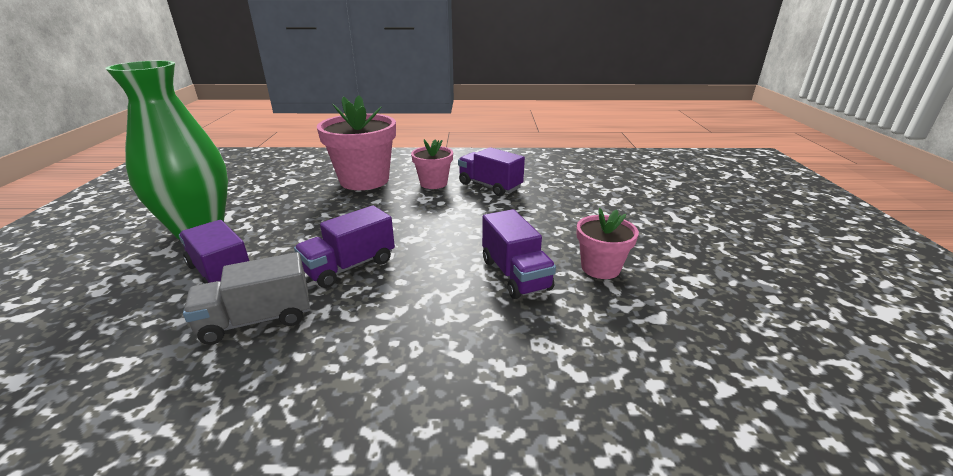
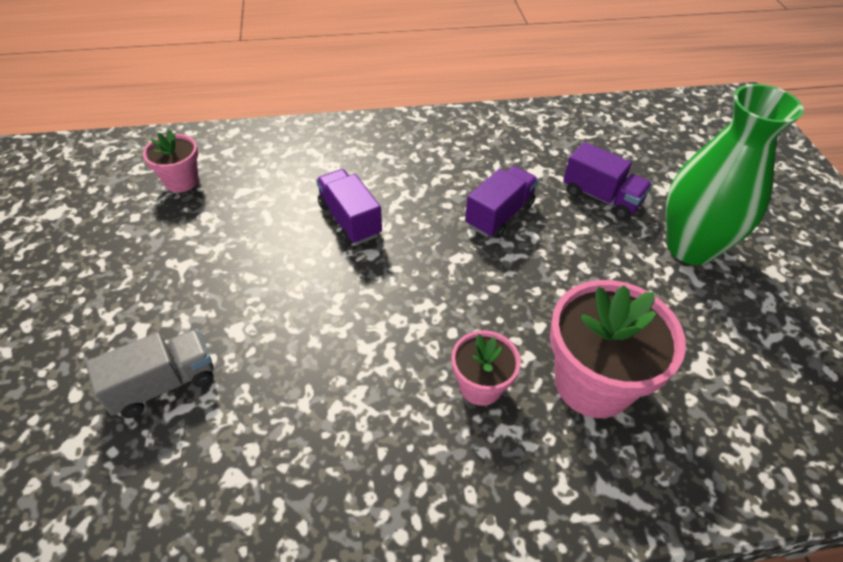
camera: 170 degrees right, 20 degrees up
(257, 320) = (531, 164): grey truck -> grey truck (164, 384)
(490, 186) = (390, 388): purple truck -> none
(600, 268) = (270, 235): pink flower pot -> pink flower pot (181, 181)

